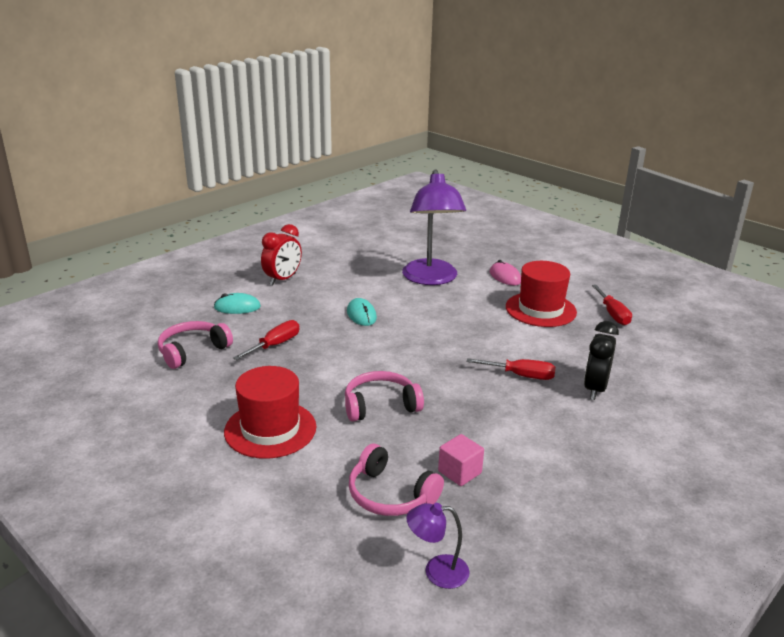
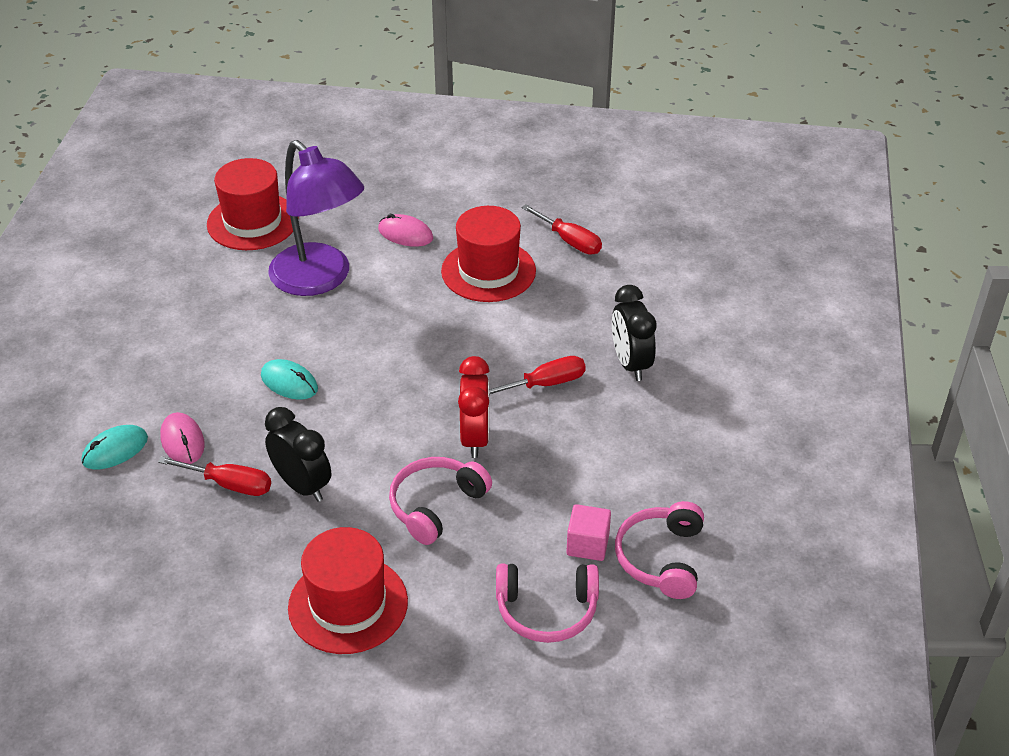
camera: 35 degrees left, 15 degrees up
(192, 351) = (133, 549): pink headphones -> pink headphones (661, 558)
(274, 317) = (182, 441): none -> pink mouse
(275, 345) = (229, 485): red screwdriver -> red screwdriver turned 105 degrees clockwise
(283, 279) = (126, 372): red clock -> red clock (475, 438)
(313, 362) = (302, 486): none -> black clock
(421, 244) = (252, 222): none -> red hat
(437, 571) = (659, 665): purple lamp -> none

